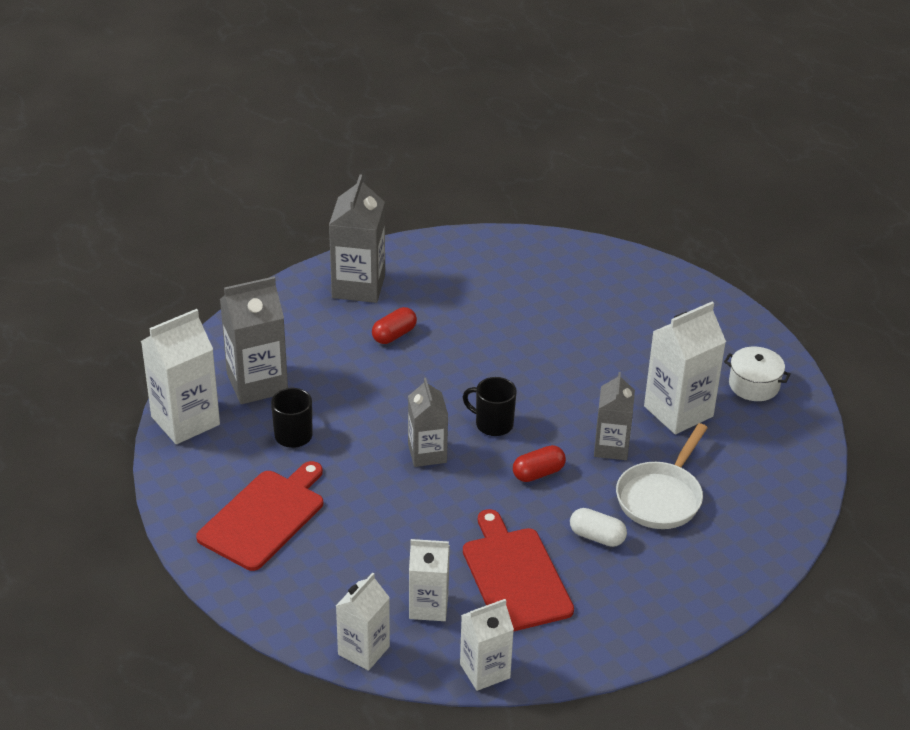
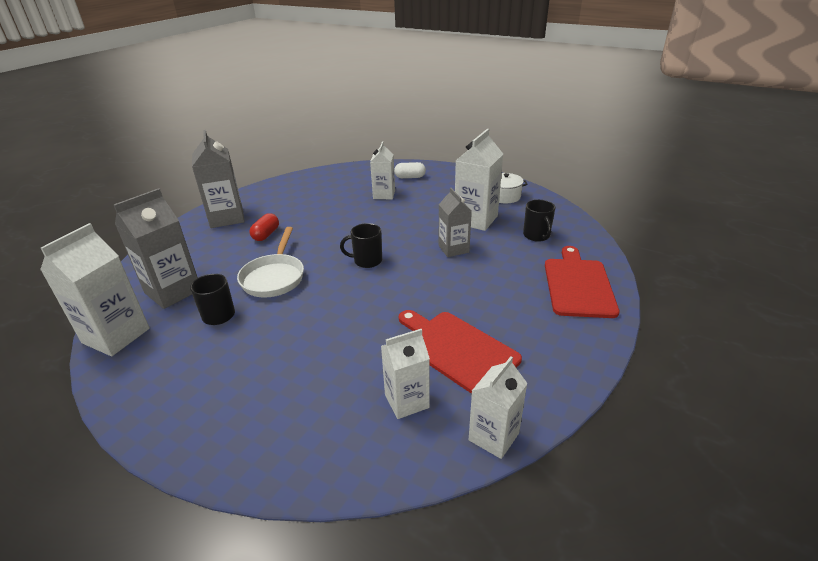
camera: 25 degrees left, 5 degrees down
(264, 517) = (219, 384): red cutting board -> red cutting board (578, 285)
(363, 650) = (375, 468): white carton -> white carton (384, 194)
(427, 453) = (332, 292): grey carton -> none
(538, 473) = (419, 278): red capsule -> none
(597, 537) = (490, 301): white capsule -> white capsule (410, 177)
(661, 497) = (509, 264): white pan -> white pan (274, 277)
(737, 469) = (536, 236): none -> black mug

